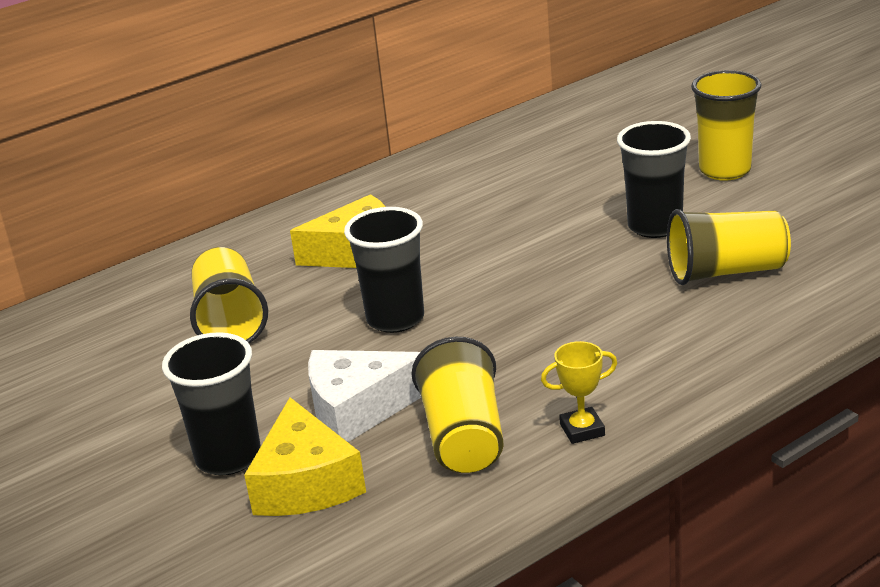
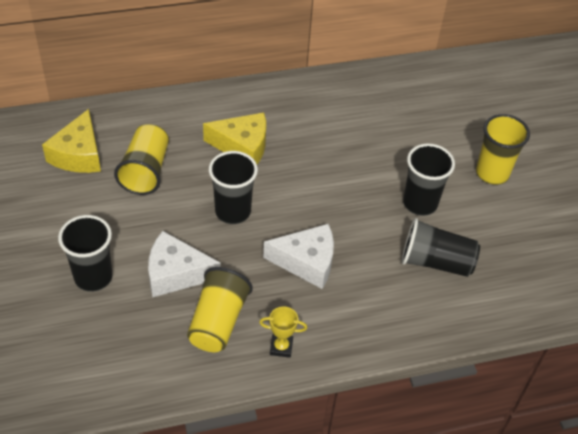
camera: 15 degrees right, 20 degrees up
(305, 483) = (121, 315): yellow cheese -> yellow cheese (78, 154)
(546, 332) = (307, 262): none -> white cheese
(726, 272) = (436, 262): yellow cup -> black cup

